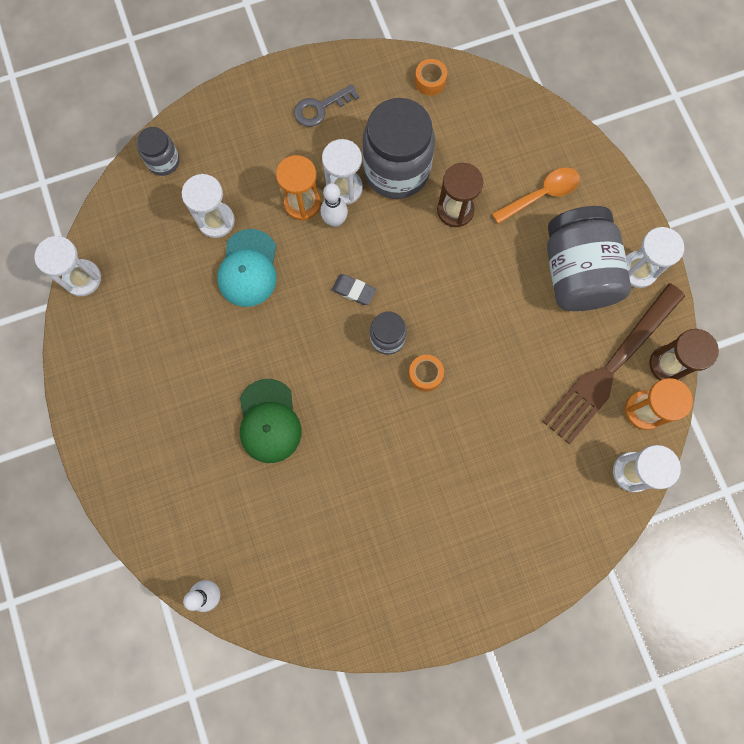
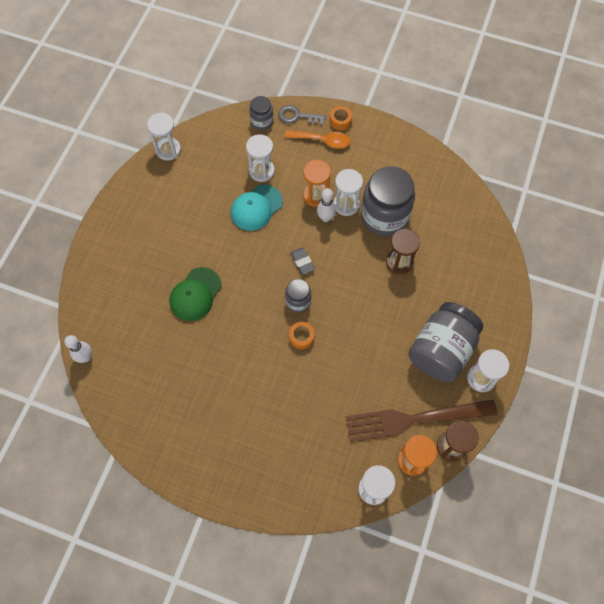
camera: 40 degrees right, 10 degrees down
(320, 108) = (371, 153): grey key -> grey key (297, 116)
(430, 81) = (447, 183): orange tape -> orange tape (340, 121)
(541, 195) = (458, 291): orange spoon -> orange spoon (322, 140)

